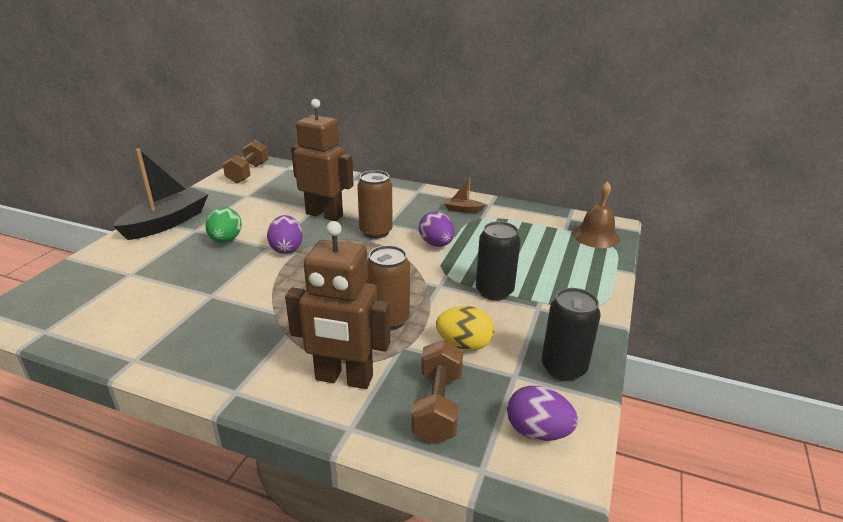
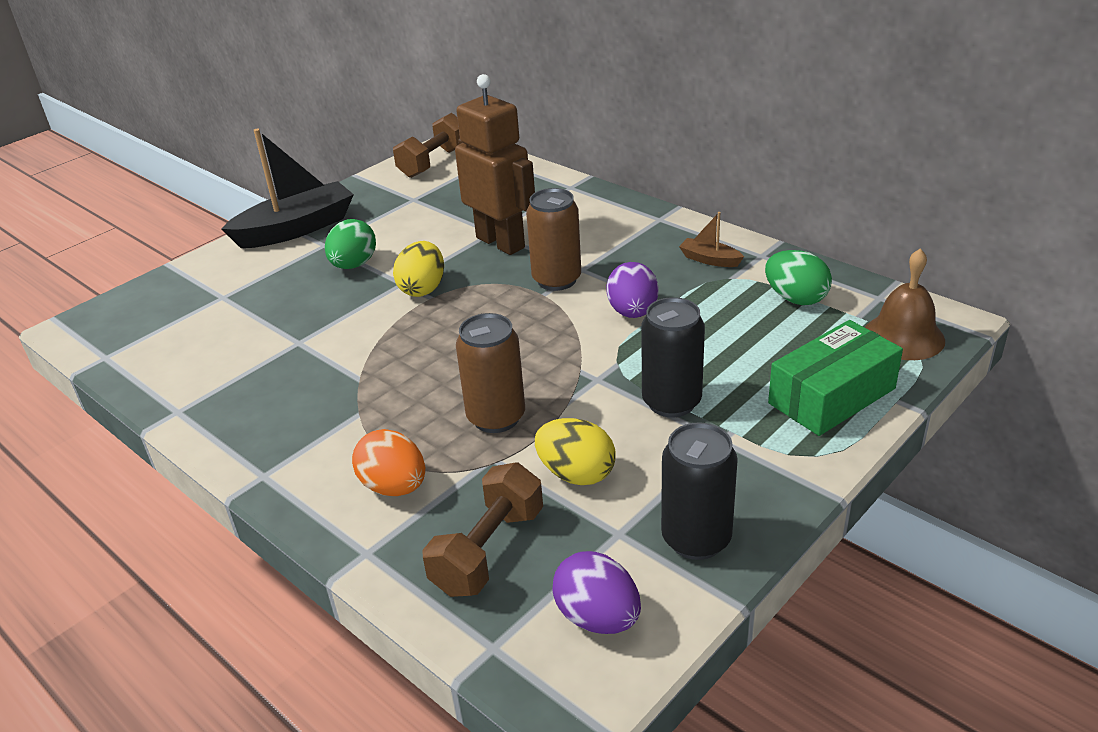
camera: 25 degrees right, 5 degrees up
(286, 248) = (423, 289): purple egg -> yellow egg
(344, 378) = (394, 487): brown robot -> orange egg
(525, 224) = (795, 298): none -> green egg
(581, 273) = (831, 396): none -> green box

